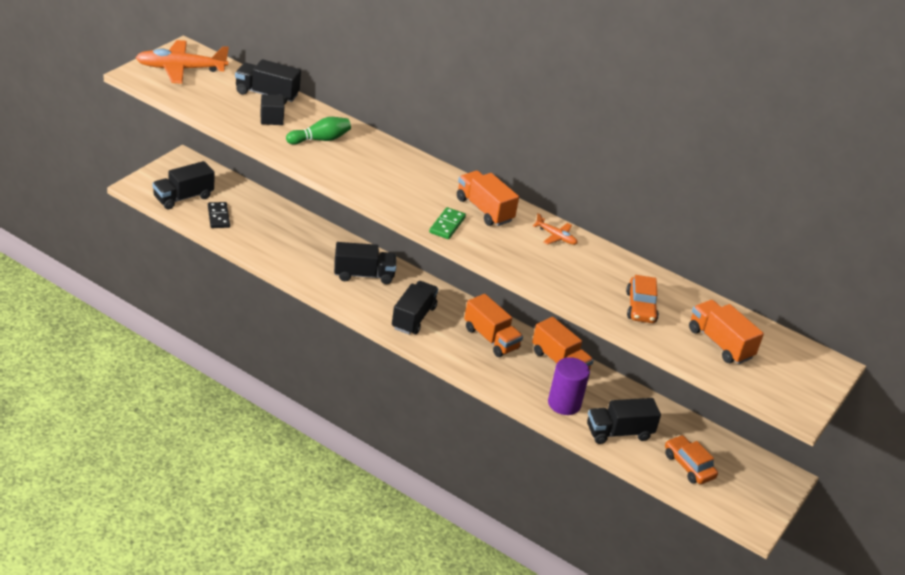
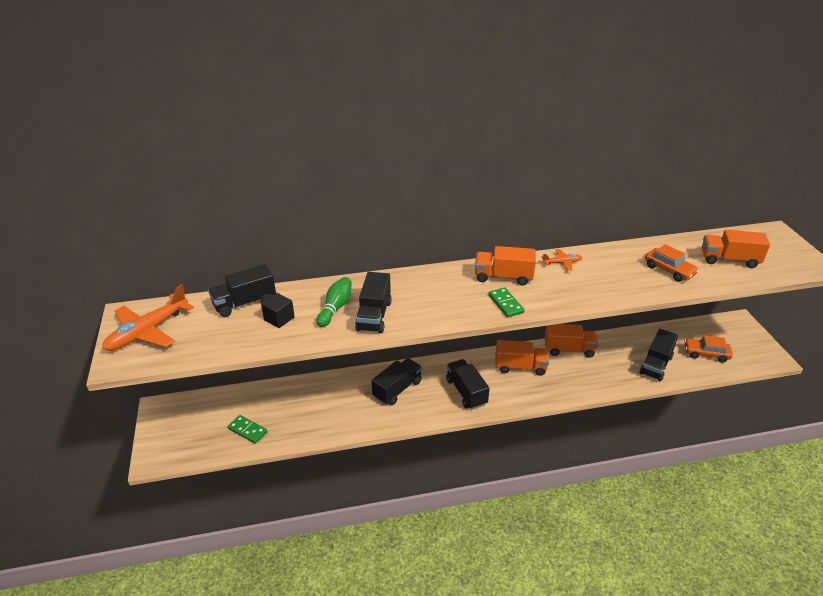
camera: 40 degrees left, 0 degrees up
(183, 197) = (200, 438): black truck -> black truck (374, 316)
(218, 217) = (247, 430): black domino -> green domino
(564, 403) = (611, 372): purple cylinder -> none

